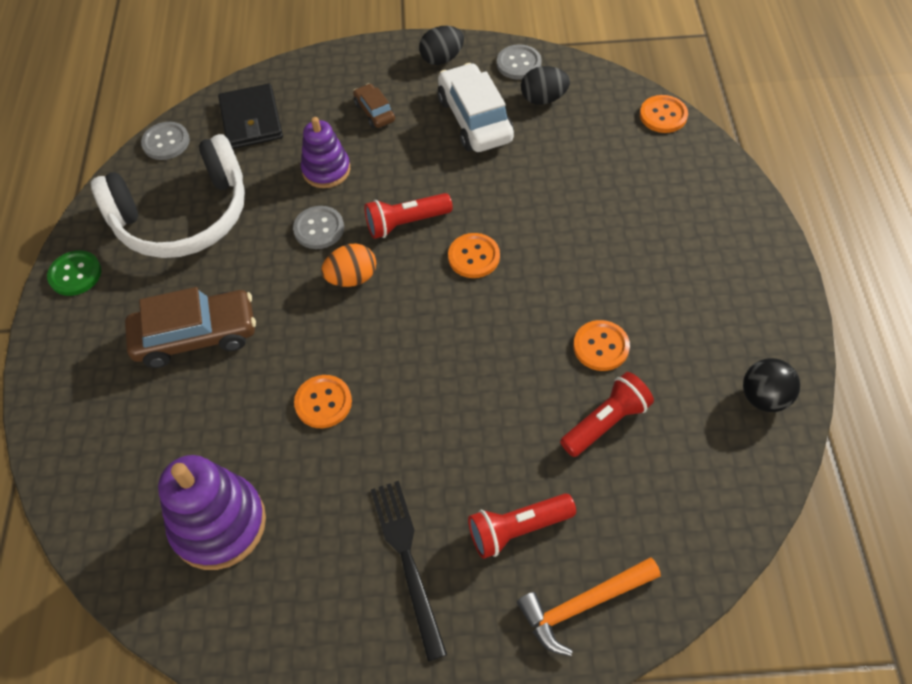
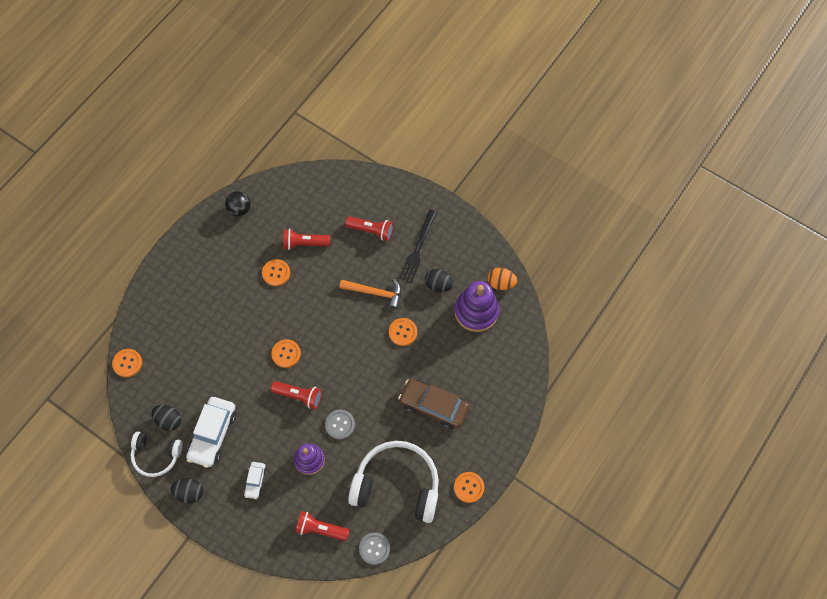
camera: 145 degrees left, 10 degrees up
(75, 274) = (468, 487): green button -> orange button
(251, 120) = (320, 529): black wallet -> red flashlight
(320, 521) = (438, 285): none -> black egg
(352, 278) = (346, 384): orange egg -> orange egg (501, 283)
(374, 112) = (255, 481): brown car -> white car
(518, 63) = (156, 455): grey button -> white headphones
(583, 605) = (372, 192): orange hammer -> orange hammer (375, 292)

